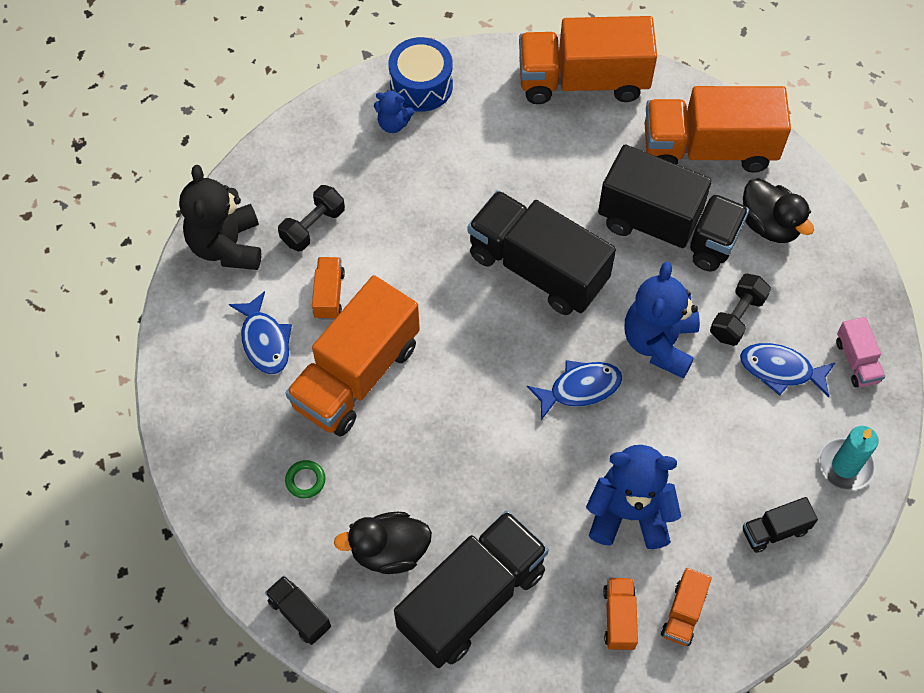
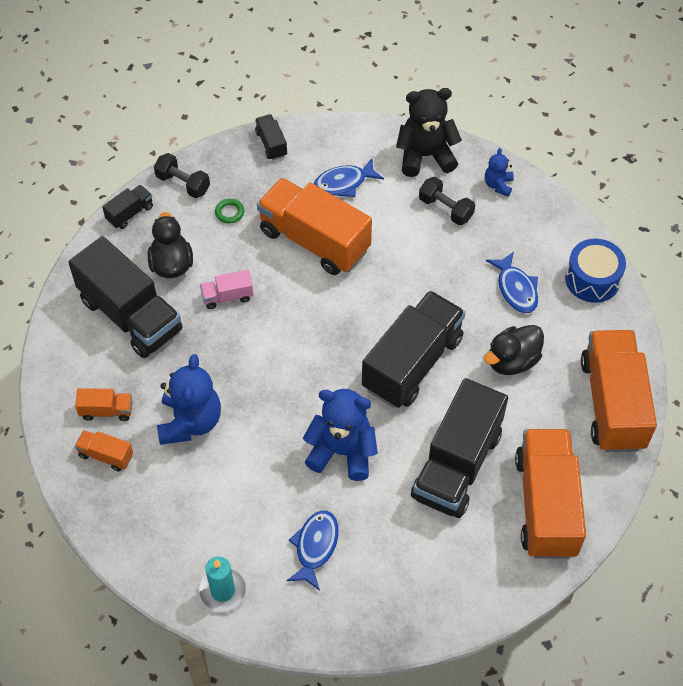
camera: 90 degrees right, 5 degrees down
(329, 295) = (384, 221): orange truck -> none
(393, 124) = (550, 260): blue teddy bear -> blue teddy bear (498, 185)
(580, 388) = (300, 391): blue fish -> blue fish (516, 289)
(737, 317) = (367, 515): black dumbbell -> black dumbbell (183, 184)
(769, 225) = (465, 551): black duck -> black duck (512, 361)
(775, 530) = (168, 528): black truck -> black truck (271, 144)
(856, 361) = (324, 612): pink truck -> pink truck (227, 296)

